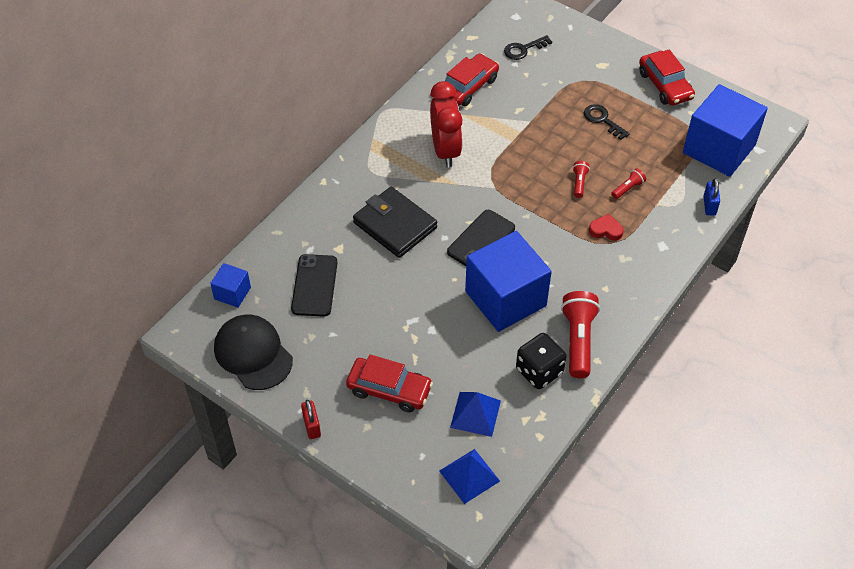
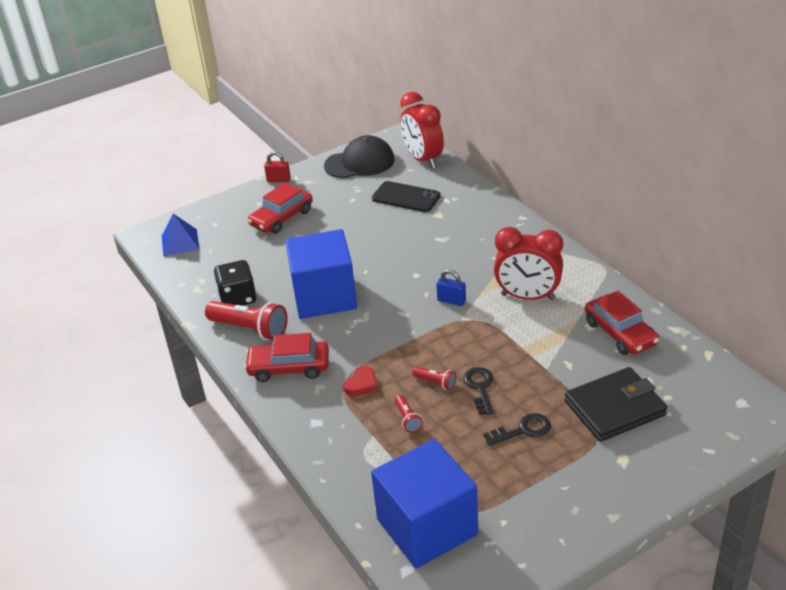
camera: 115 degrees right, 15 degrees down
(232, 293) = (423, 159): blue cube -> red clock
(395, 225) = (447, 248): black wallet -> black wallet (614, 408)
(475, 414) = (227, 256): blue pyramid -> none
(481, 240) = (399, 296): black phone -> none
(523, 49) = (673, 393): black key -> black key (480, 388)
(665, 85) = (562, 512): red car -> red car (289, 368)
(709, 206) = (345, 482): blue padlock -> blue padlock (451, 301)

